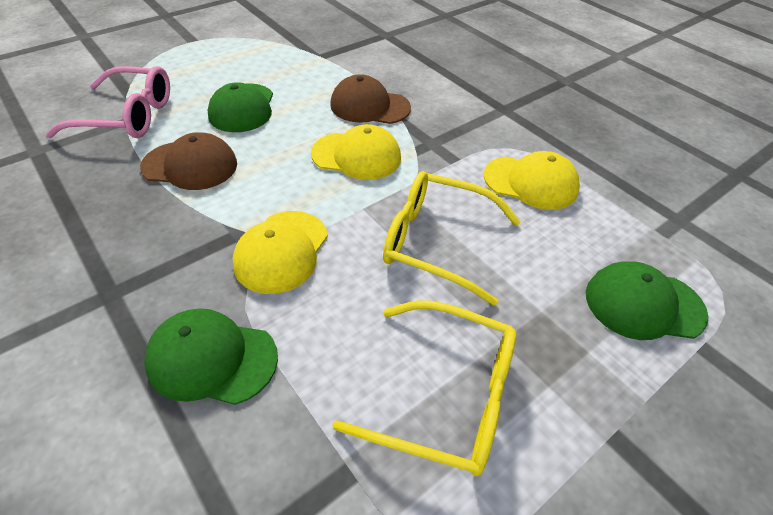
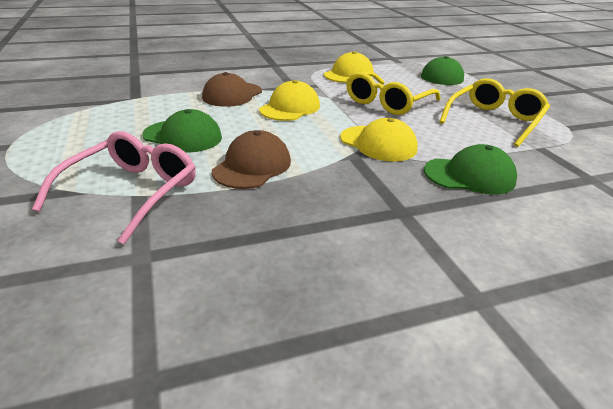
camera: 70 degrees left, 15 degrees down
(212, 359) = (469, 175): green cap -> green cap turned 120 degrees counterclockwise

